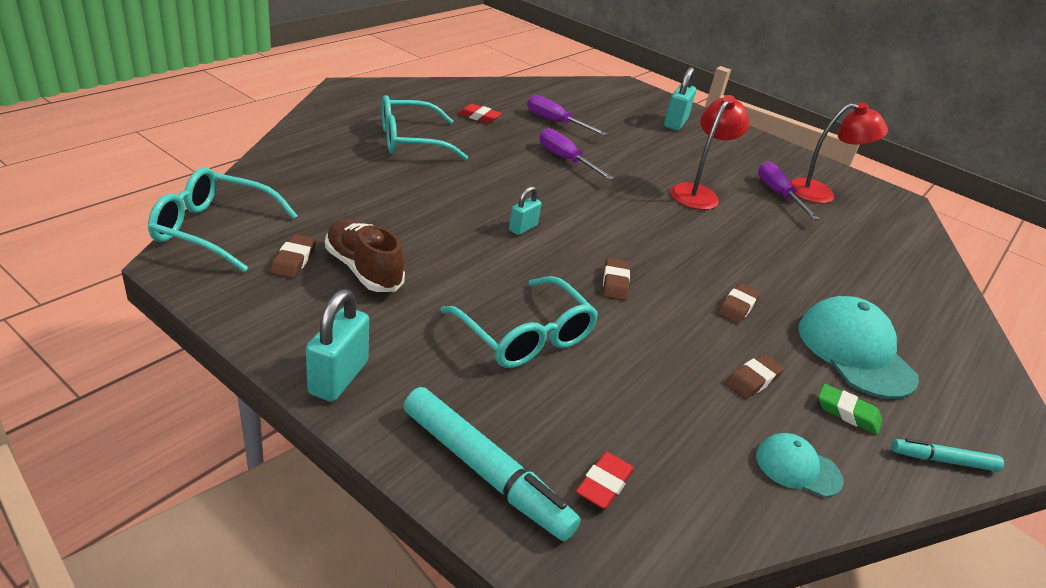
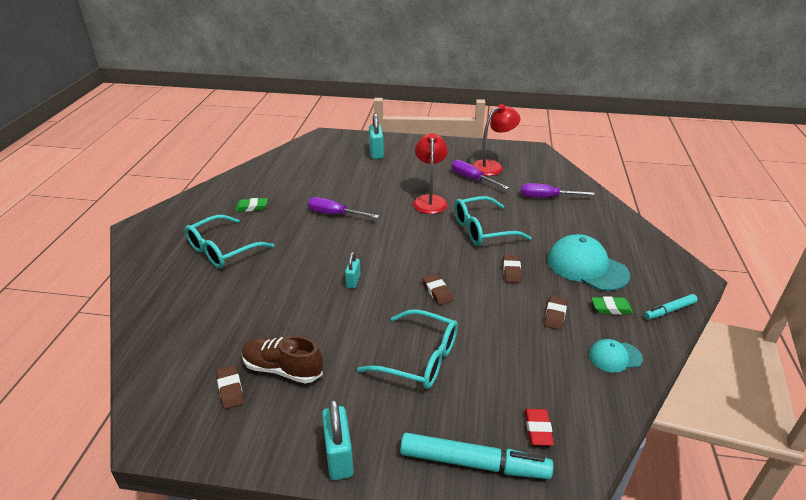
camera: 25 degrees left, 0 degrees up
(215, 230) = (152, 398): turquoise glasses -> turquoise glasses (483, 229)
(479, 117) = (251, 207): red eraser -> green eraser
(555, 122) = (304, 187): purple screwdriver -> purple screwdriver (546, 197)

